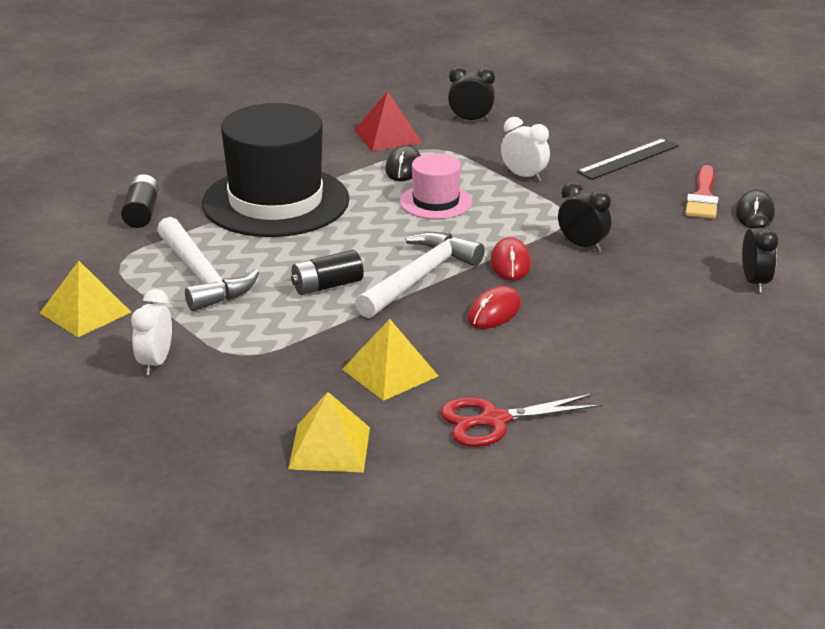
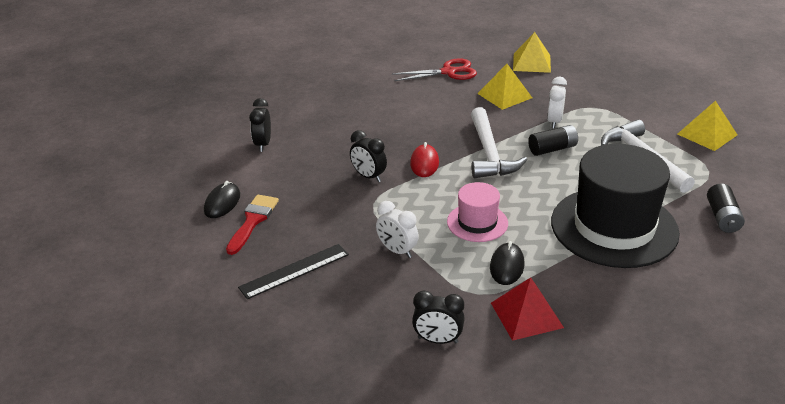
camera: 175 degrees left, 5 degrees up
(155, 363) = (642, 103): white clock -> white clock (554, 121)
(419, 278) = (489, 153): white hammer -> white hammer turned 45 degrees counterclockwise
(494, 312) = (440, 128): red mouse -> none

